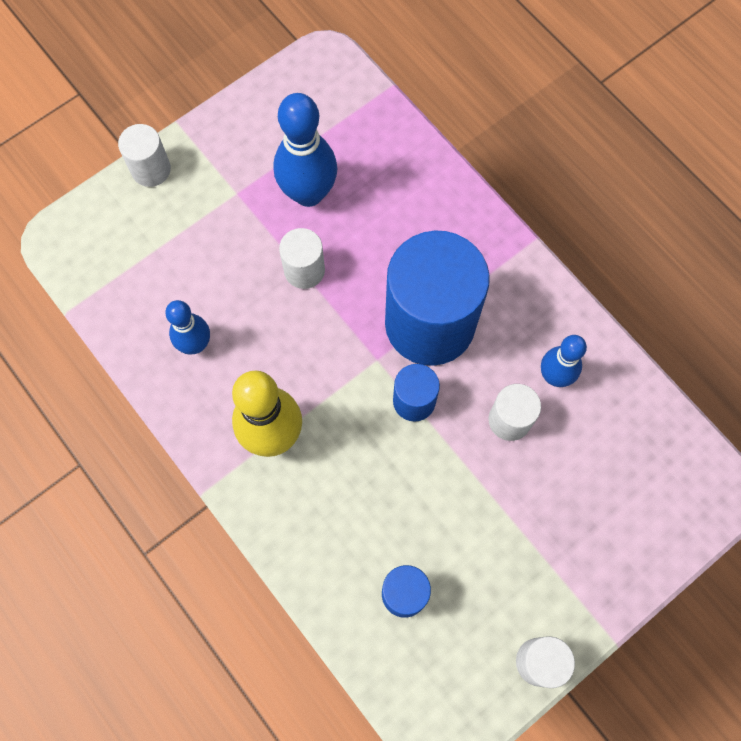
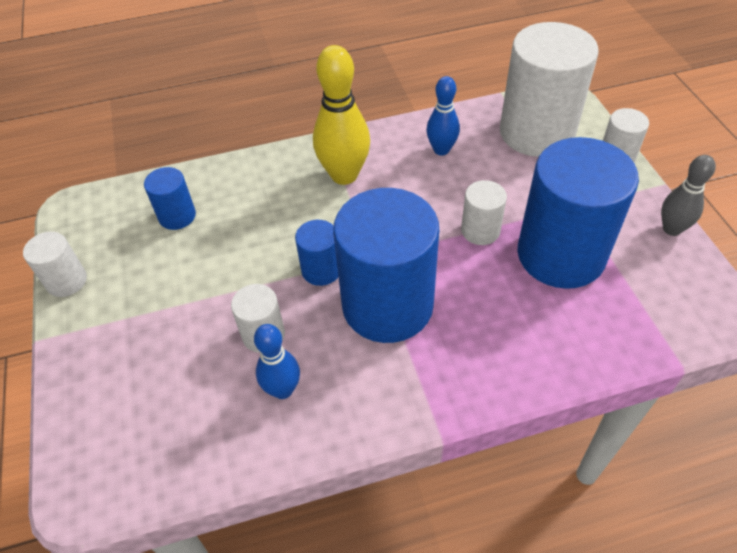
camera: 115 degrees right, 20 degrees down
(133, 254) = (536, 132): none -> white cylinder
(240, 109) = (671, 229): none -> grey bowling pin
(308, 193) = (560, 255): blue bowling pin -> blue cylinder

